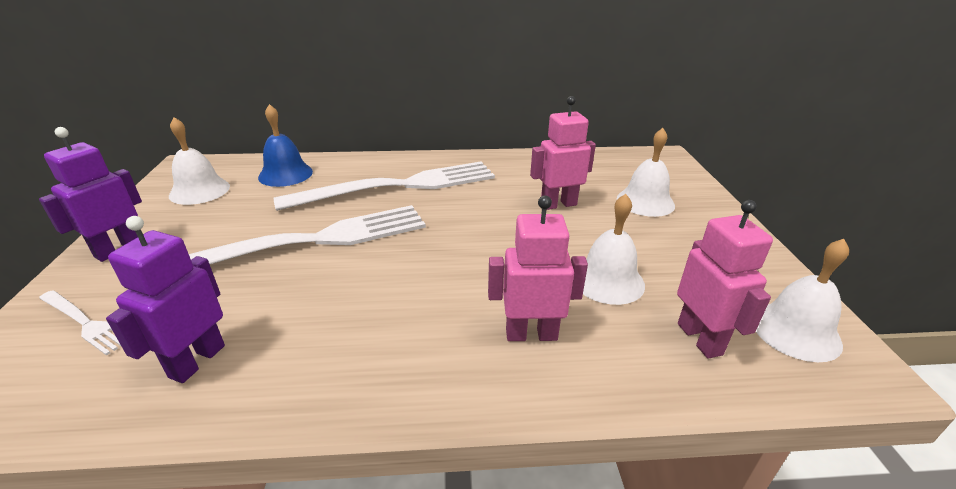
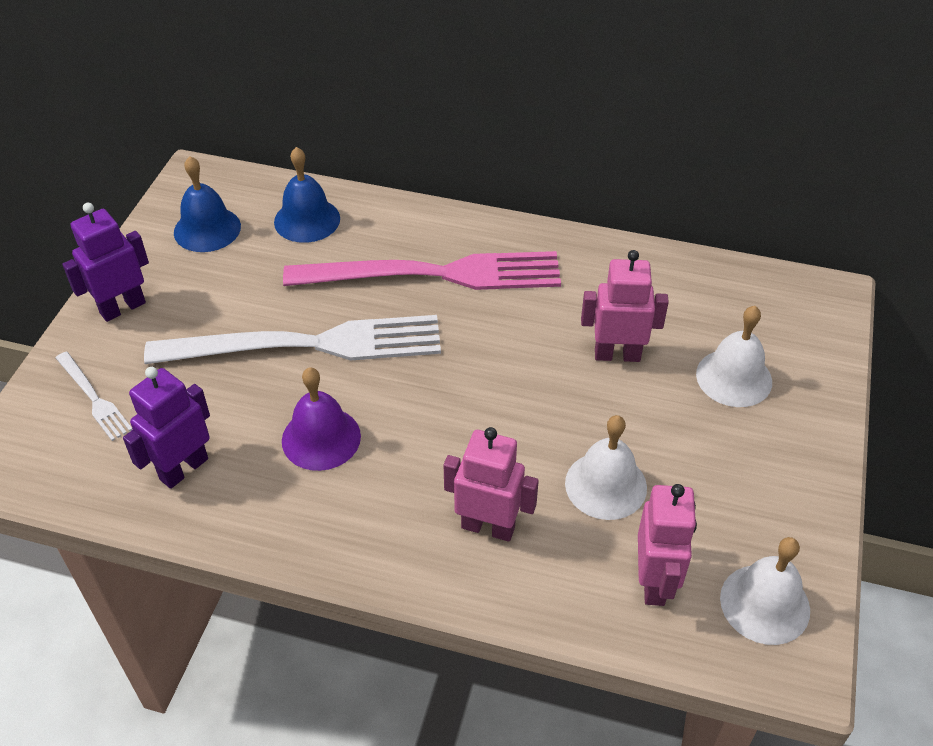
camera: 20 degrees right, 15 degrees up
(199, 190) = (207, 229): white bell -> blue bell
(342, 303) = (321, 438): none -> purple bell
(398, 186) = (434, 274): white fork -> pink fork

